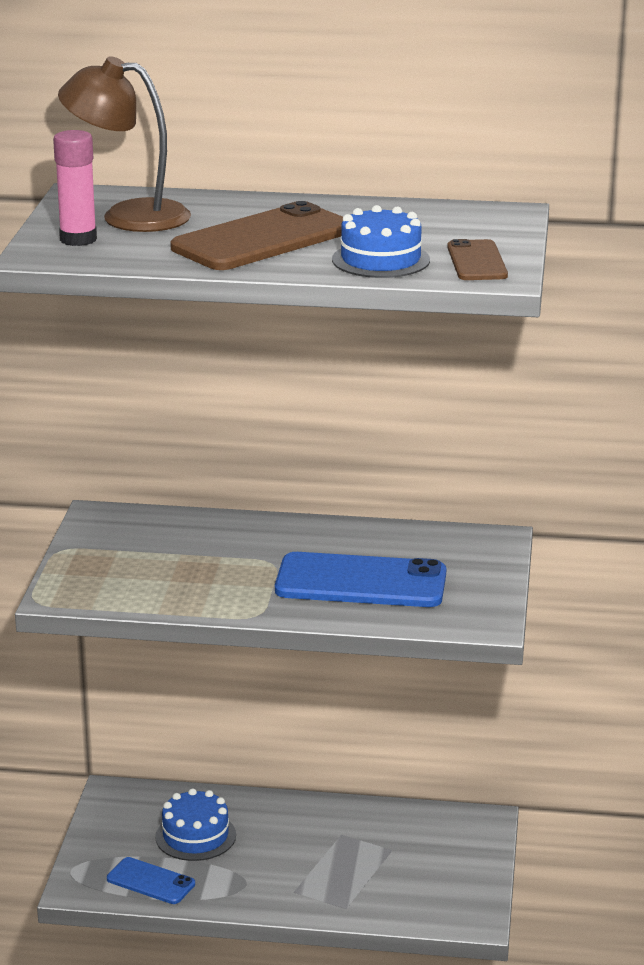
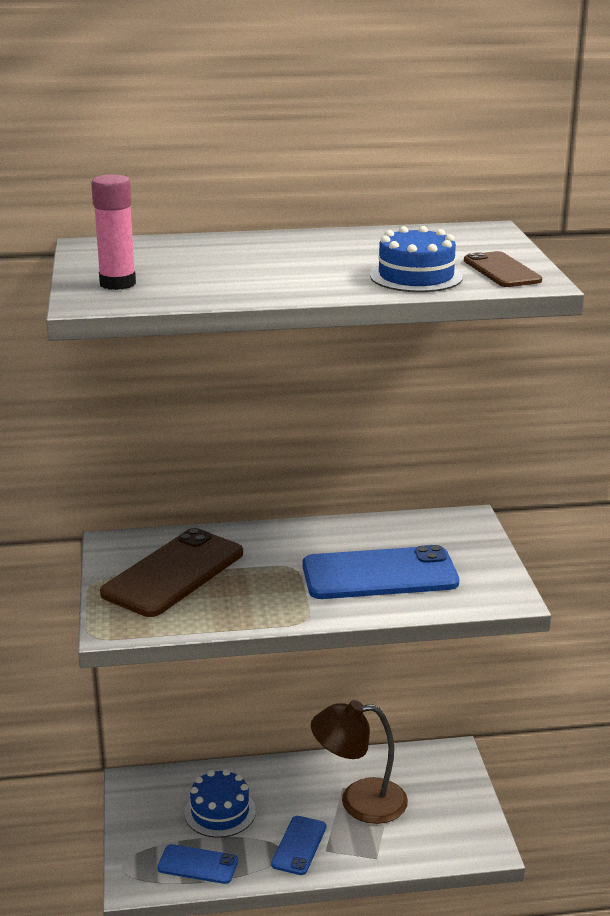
camera: 15 degrees left, 0 degrees up
(128, 216) = (150, 260): brown lamp -> brown lamp (359, 801)
(263, 239) = (293, 269): brown phone -> brown phone (174, 573)
(266, 882) = (299, 845): none -> blue phone

